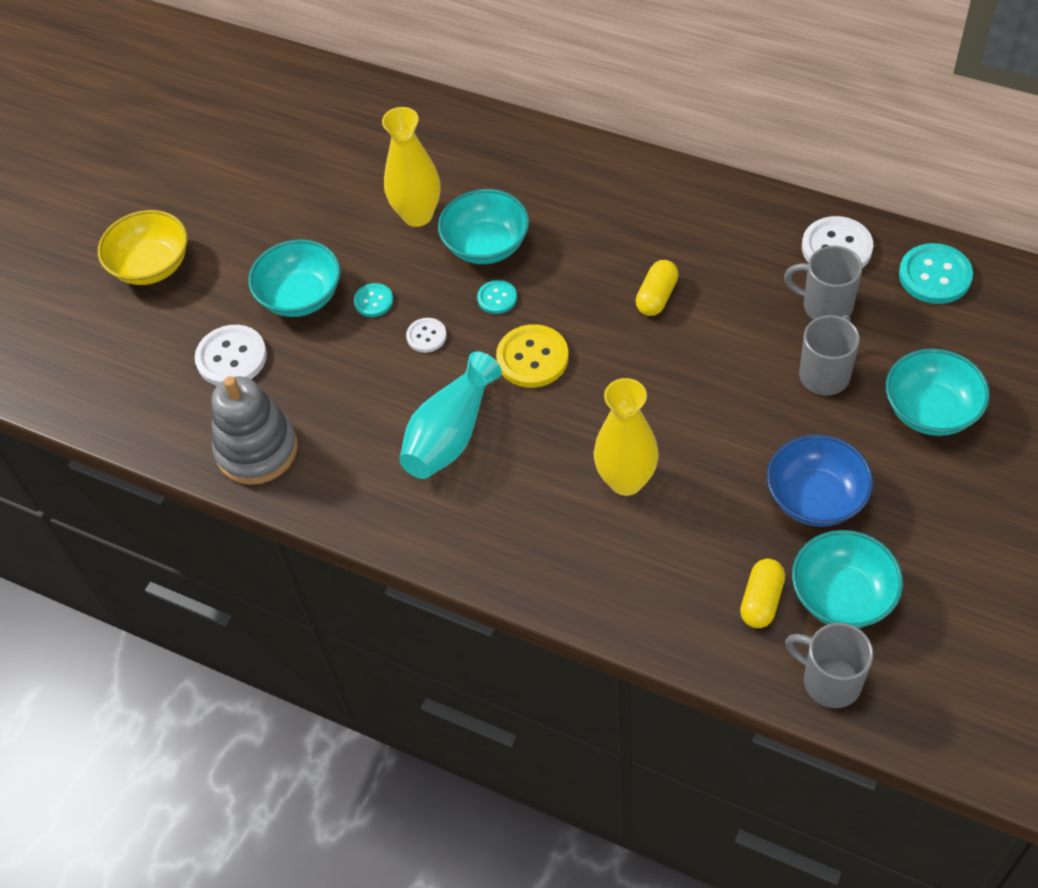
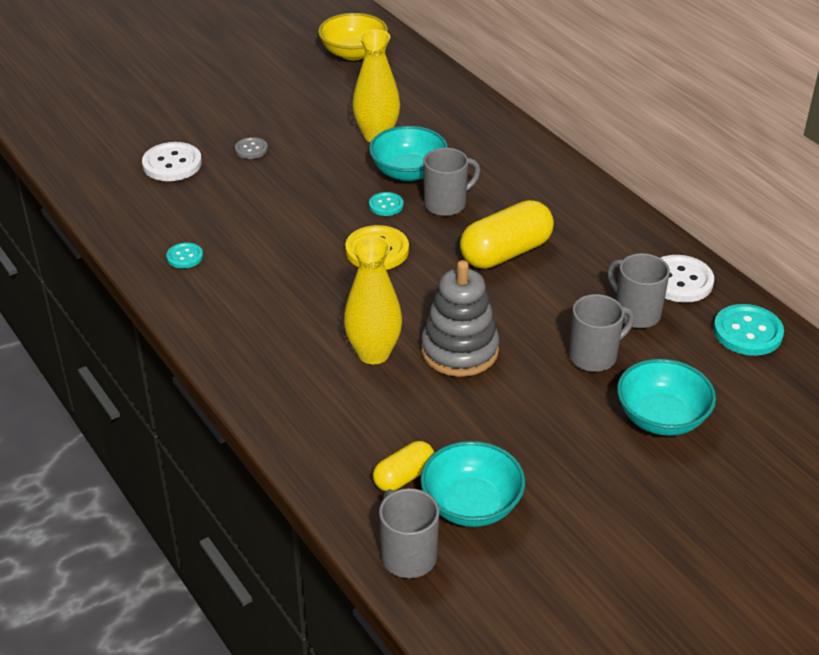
camera: 25 degrees right, 15 degrees down
(151, 266) = (172, 94): yellow bowl -> yellow bowl (353, 53)
(257, 450) = (136, 221): grey stacking toy -> grey stacking toy (459, 350)
(300, 296) = (251, 149): turquoise bowl -> grey button
(373, 301) = (297, 172): turquoise button -> turquoise button (185, 257)
(426, 336) = (314, 206): white button -> none
(450, 434) = (274, 269): turquoise vase -> none
(555, 266) = (446, 204): none -> grey mug
(657, 297) = (506, 253): yellow capsule -> yellow capsule, size x1.78
(815, 498) = (510, 431): blue bowl -> none

